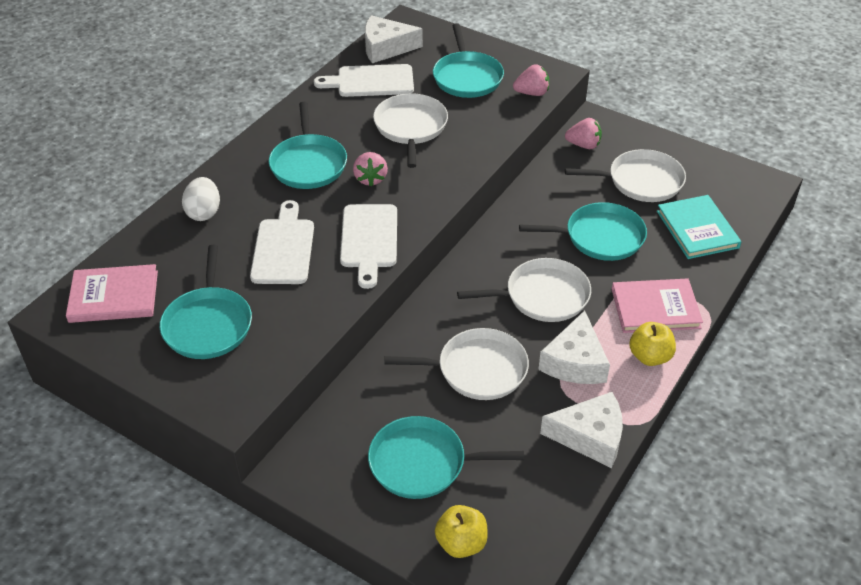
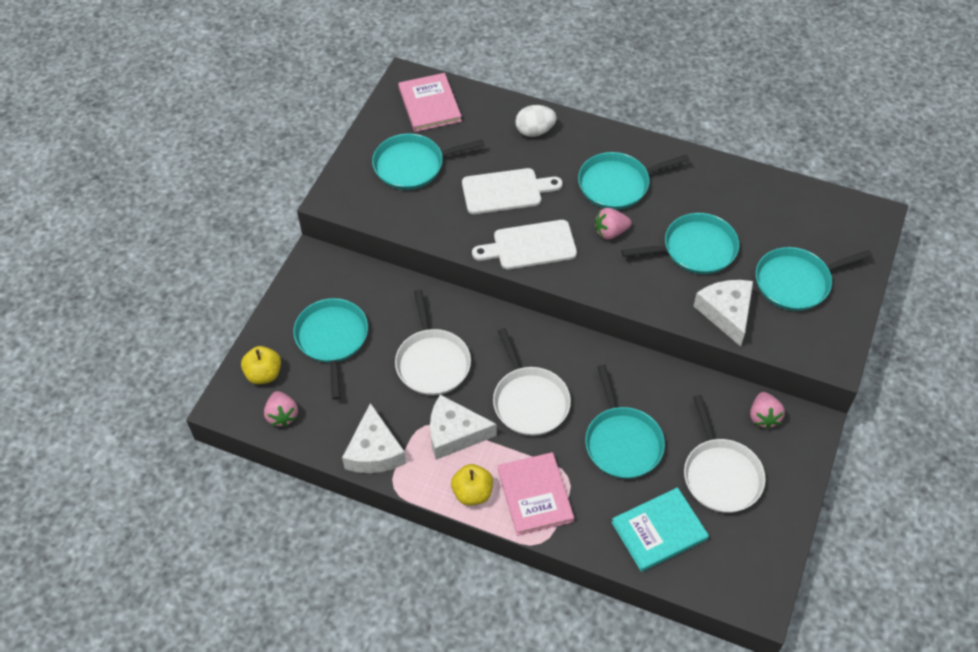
camera: 80 degrees right, 10 degrees up
(371, 81) = (757, 205): white cutting board -> none
(386, 48) = (820, 207): white cheese -> white cheese (726, 313)
(410, 127) = (695, 249): white pan -> turquoise pan
(532, 93) = (790, 342): pink strawberry -> pink strawberry (282, 415)

